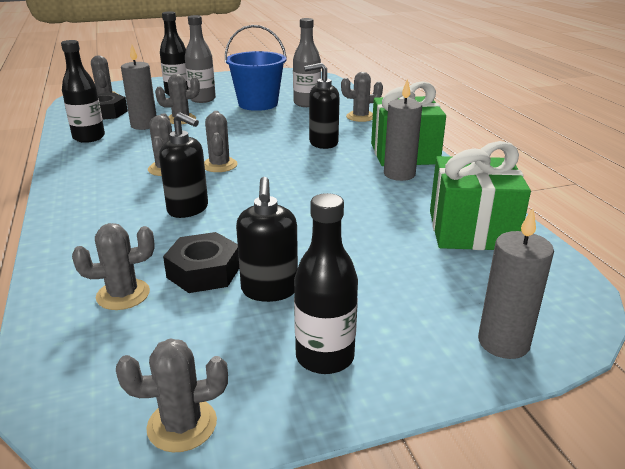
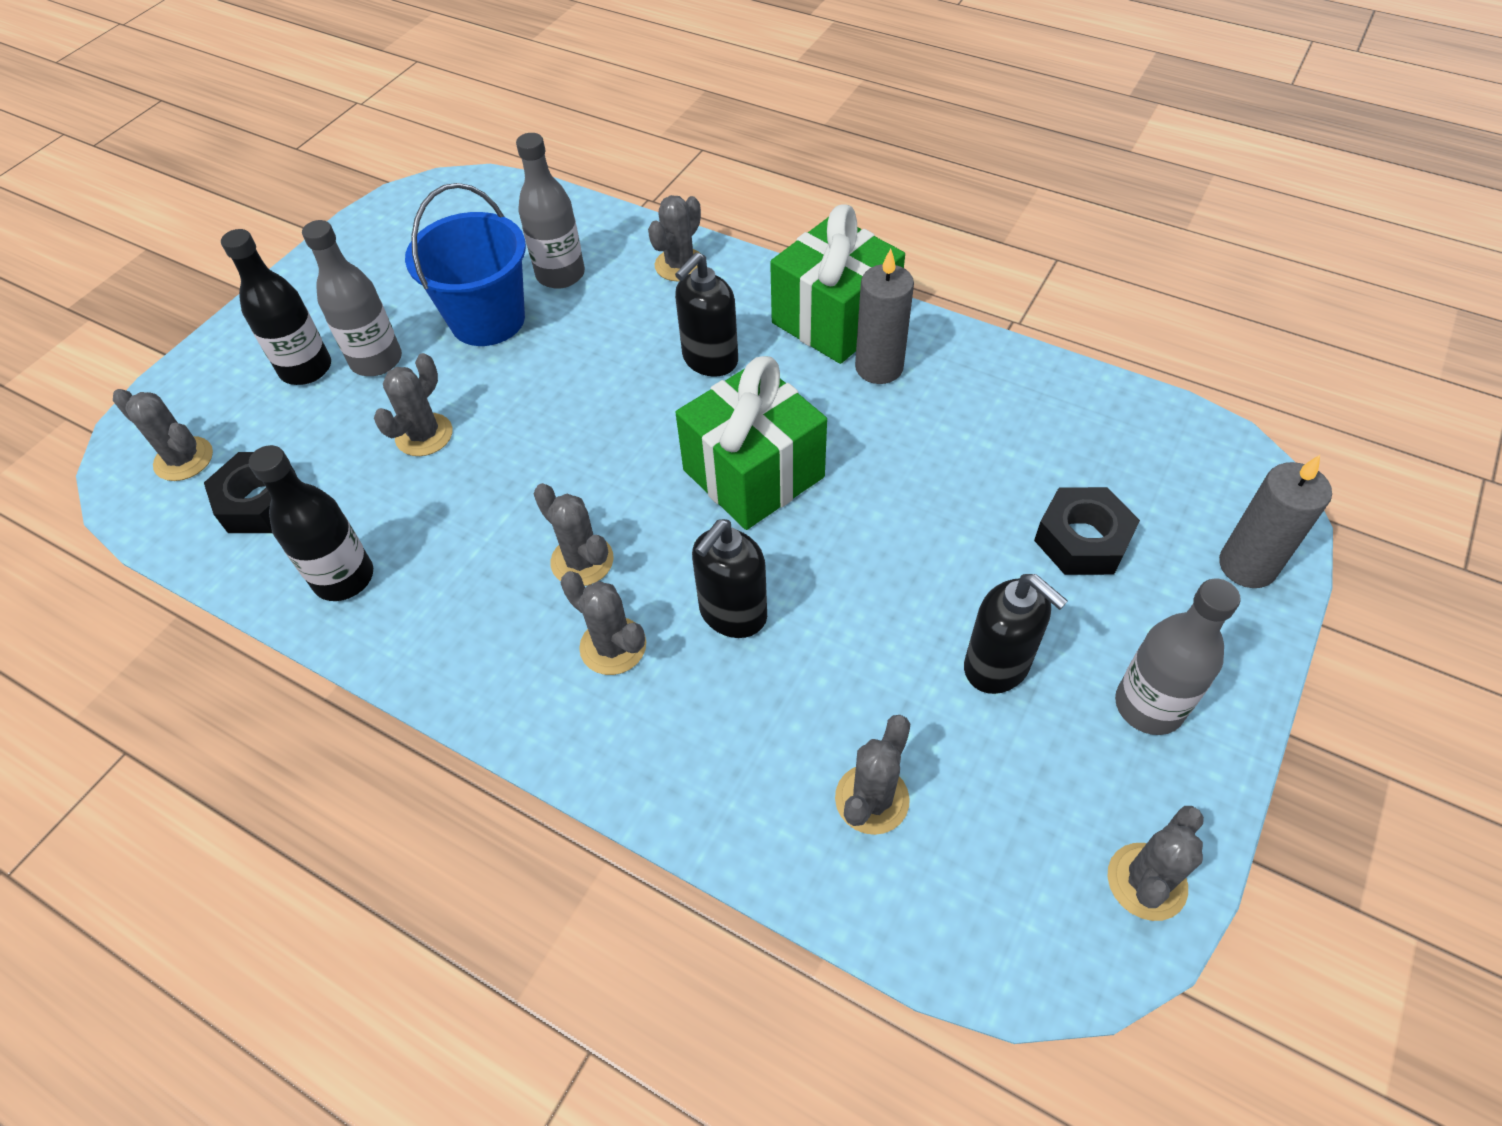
camera: 40 degrees left, 25 degrees up
(144, 125) = (386, 488): grey candle -> none
(188, 209) = (732, 614): black soap dispenser -> black soap dispenser turned 135 degrees clockwise
(204, 271) = (900, 696): black nut -> black nut (1082, 540)
(219, 165) = (643, 501): grey cactus -> grey cactus (613, 646)
(325, 357) = (1149, 706): black bottle -> grey bottle
(471, 230) = (1060, 421): green gift -> green gift (753, 473)

